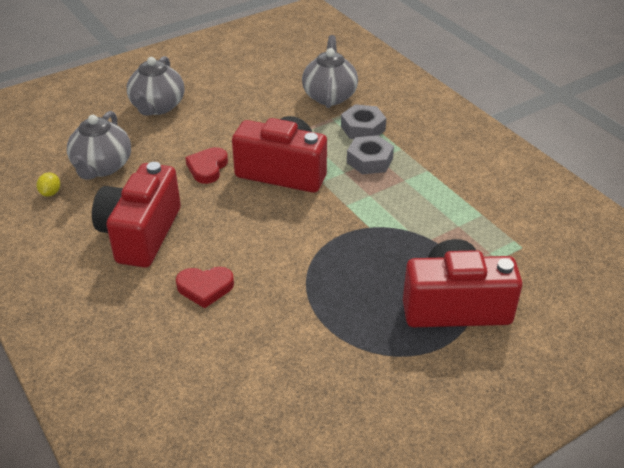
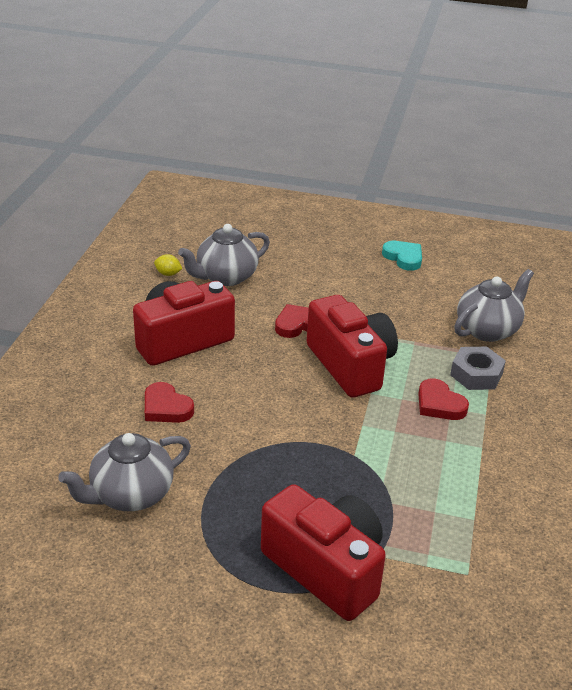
camera: 45 degrees right, 5 degrees down
(50, 193) = (168, 274): yellow lemon -> yellow lemon turned 60 degrees clockwise
(157, 107) = (329, 256): grey teapot -> grey teapot (131, 495)
(210, 79) = (403, 258): none -> turquoise heart
(369, 160) = (439, 404): grey nut -> red heart

